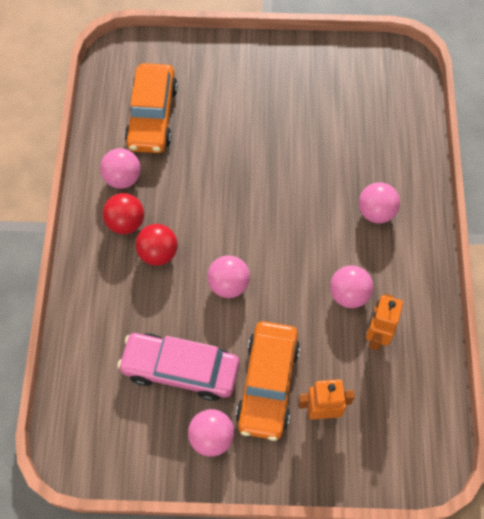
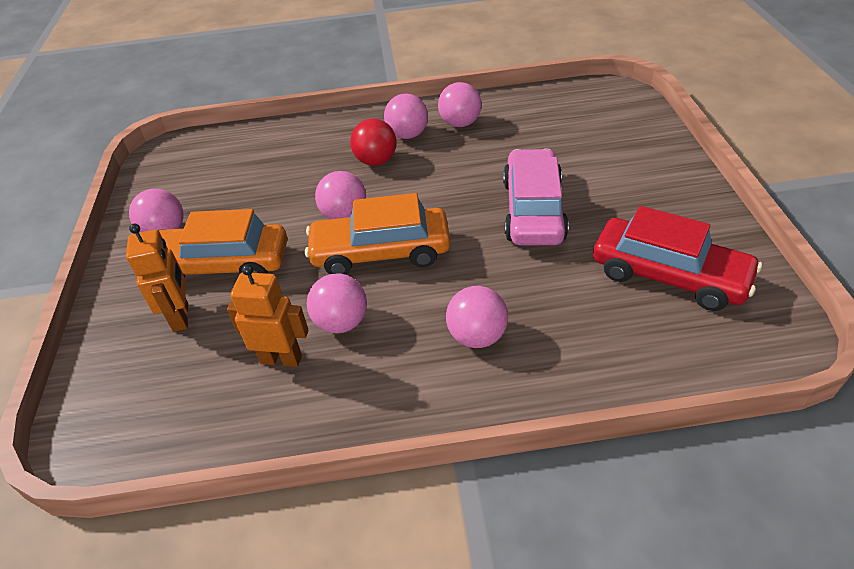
camera: 85 degrees right, 20 degrees down
(126, 222) = (408, 135): red ball -> pink ball
(152, 116) = (546, 127): orange car -> orange car (380, 252)
(180, 369) = (242, 199): pink car -> pink car (533, 210)
(343, 93) = (669, 275): none -> red car

